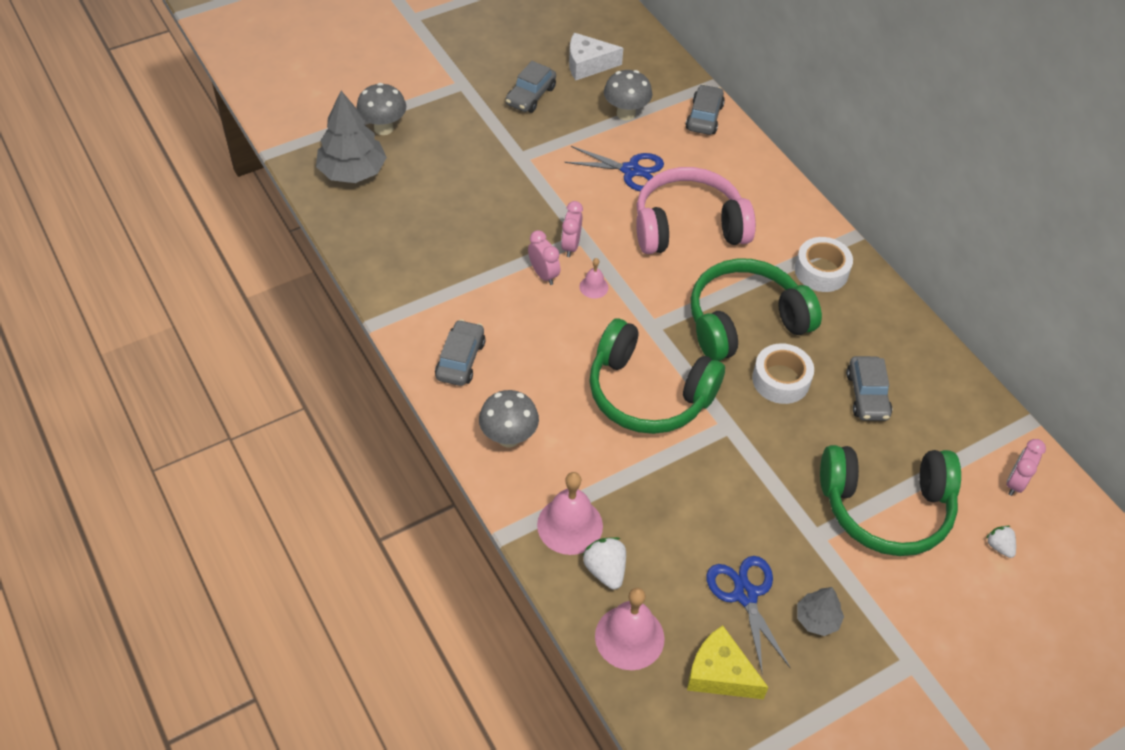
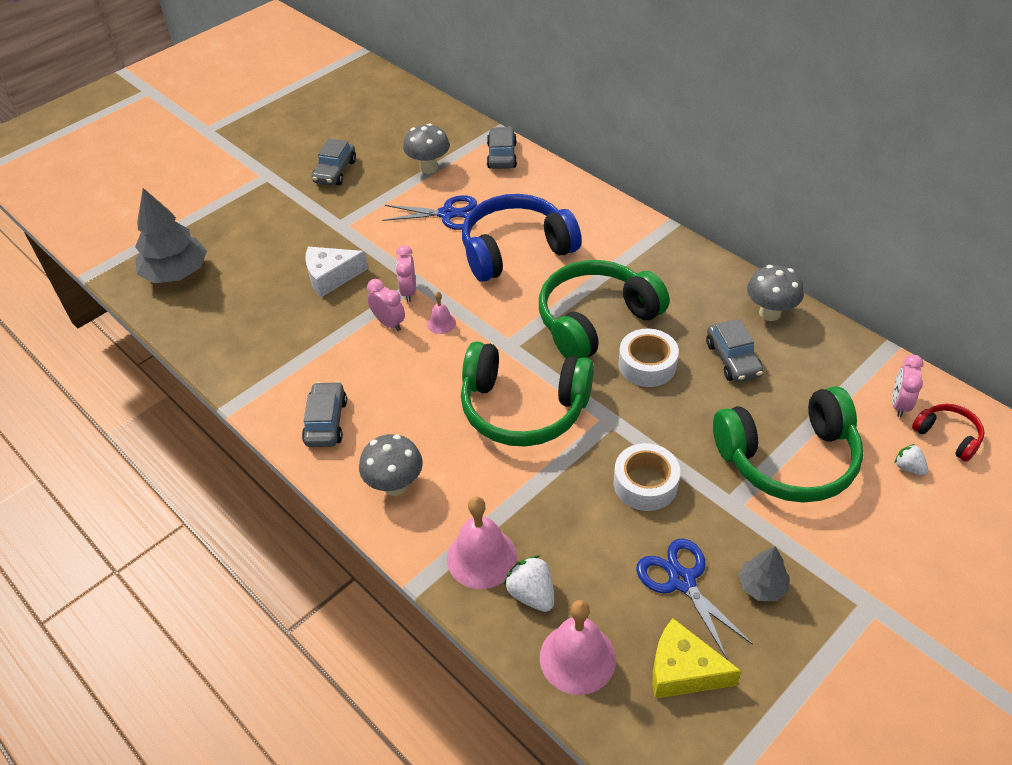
camera: 10 degrees left, 5 degrees down
(383, 128) = (199, 229): grey mushroom -> grey mushroom (769, 313)
(587, 65) = (381, 135): white cheese -> white cheese (331, 277)
(688, 226) = (515, 250): pink headphones -> blue headphones
(821, 271) = (651, 260): white tape -> white tape (645, 484)
(1050, 526) = (947, 436): none -> red headphones

